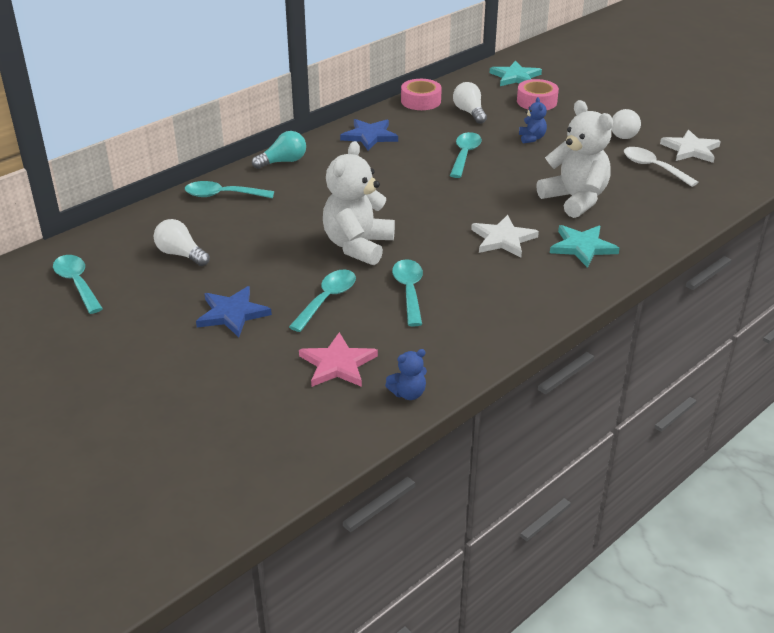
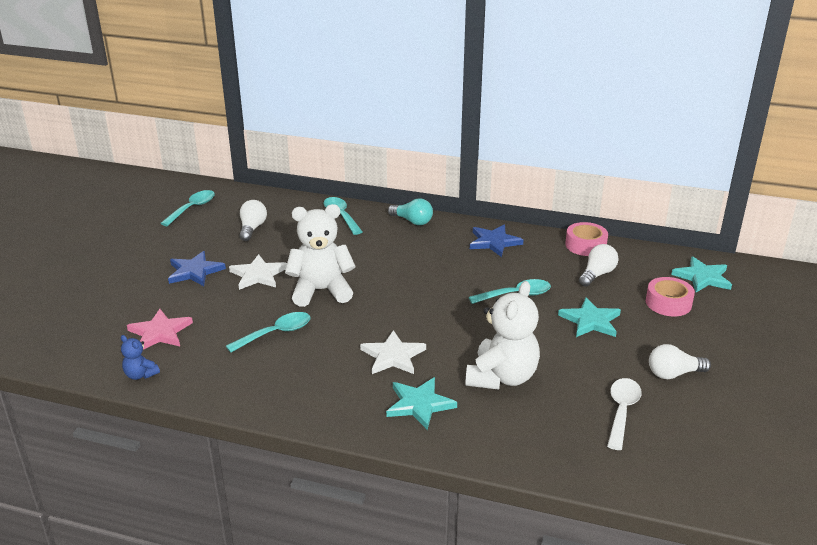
camera: 60 degrees right, 5 degrees down
(327, 300) = (238, 302): turquoise spoon -> none
(531, 138) = (590, 321): blue teddy bear -> turquoise star
(691, 149) = (695, 429): white star -> white star (258, 275)

